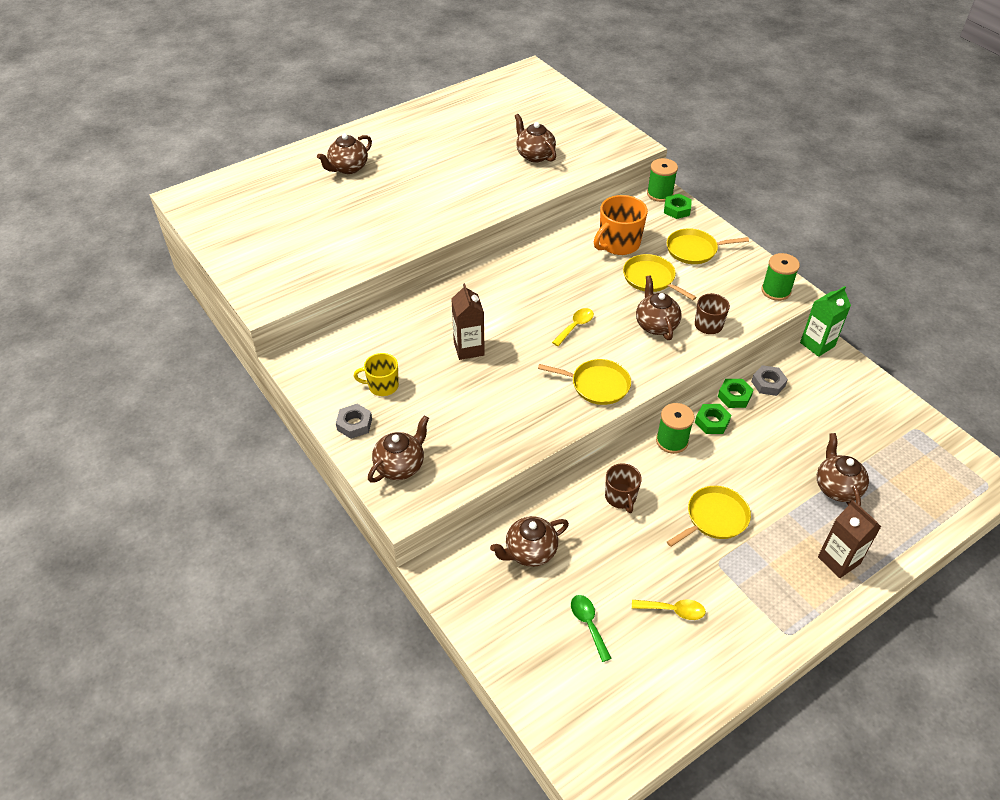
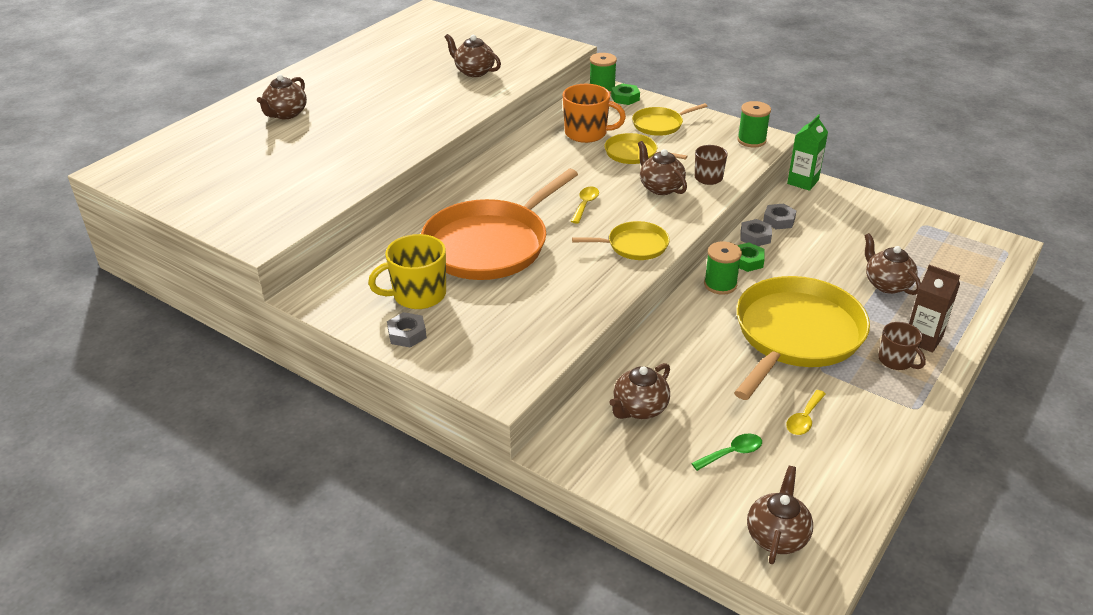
camera: 20 degrees left, 10 degrees down
(382, 386) = (418, 295): yellow mug -> yellow mug, size x1.59
(400, 466) = (477, 357): brown teapot -> brown teapot (777, 536)
(469, 348) = (490, 244): brown carton -> orange pan
(588, 624) = (732, 453): green spoon -> green spoon turned 105 degrees clockwise
(618, 244) = (587, 133): orange mug -> orange mug turned 105 degrees counterclockwise
(620, 497) = (700, 341): brown mug -> brown mug (896, 360)
(673, 610) = (804, 419): yellow spoon -> yellow spoon turned 135 degrees clockwise
(714, 518) = (795, 335): yellow pan -> yellow pan, size x2.06
(734, 396) = (755, 237): green nut -> grey nut

